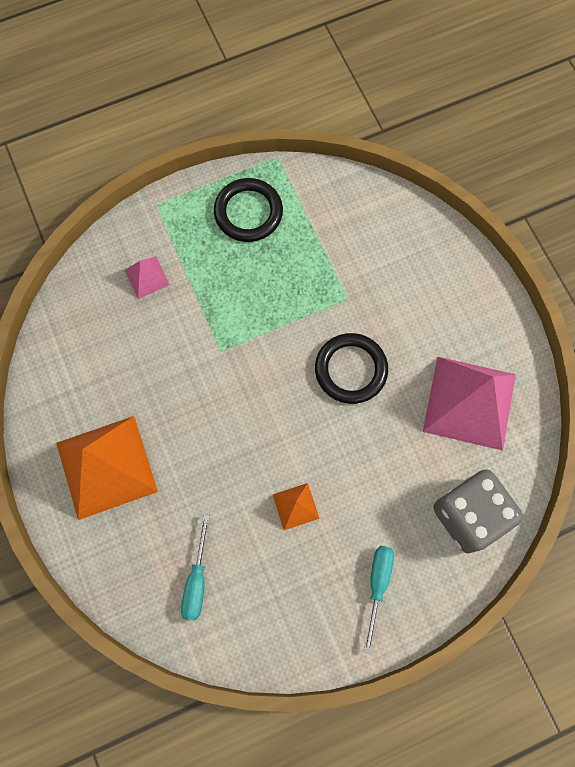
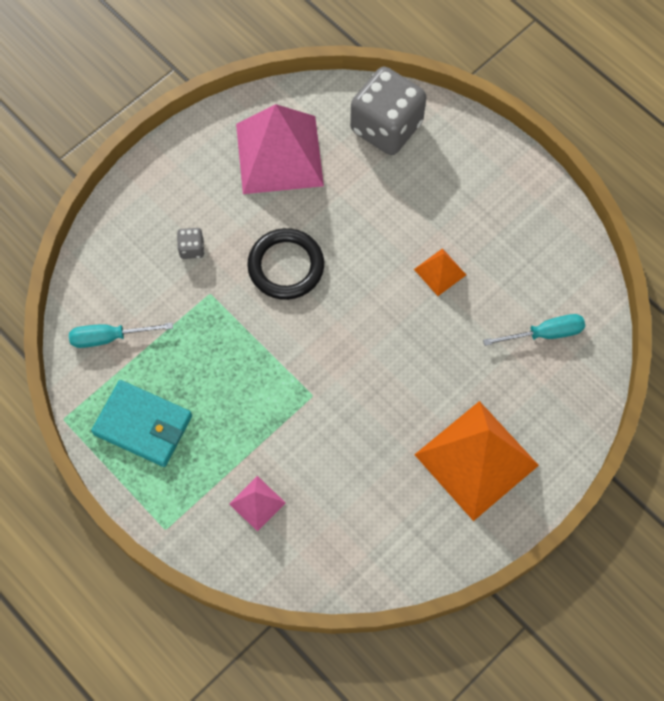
camera: 110 degrees left, 5 degrees down
(248, 212) = (143, 425): black ring -> turquoise wallet
(377, 585) = (480, 182): turquoise screwdriver -> turquoise screwdriver (109, 337)
(396, 296) = (192, 248): none -> grey dice

